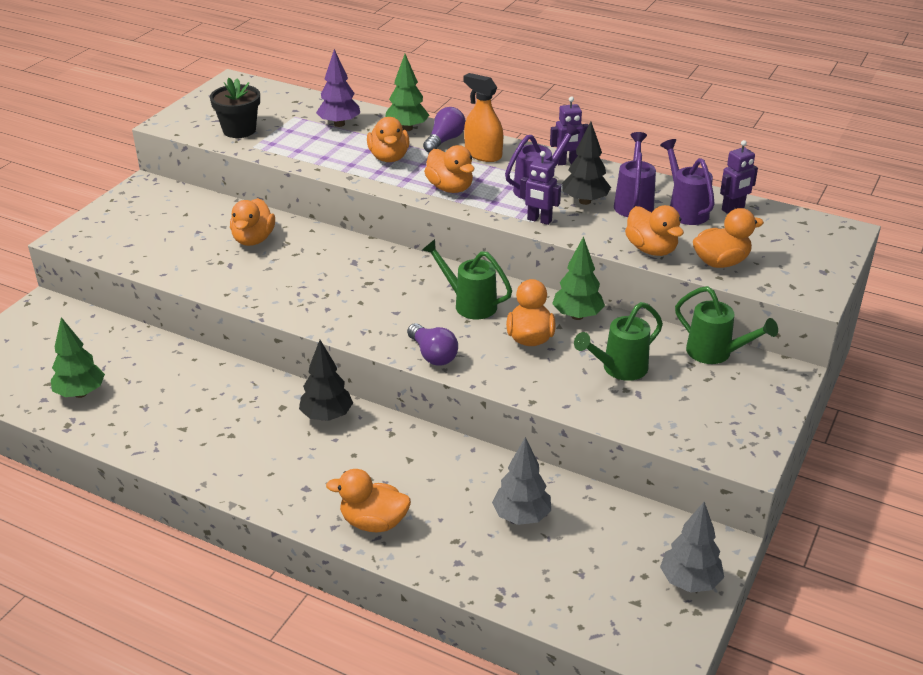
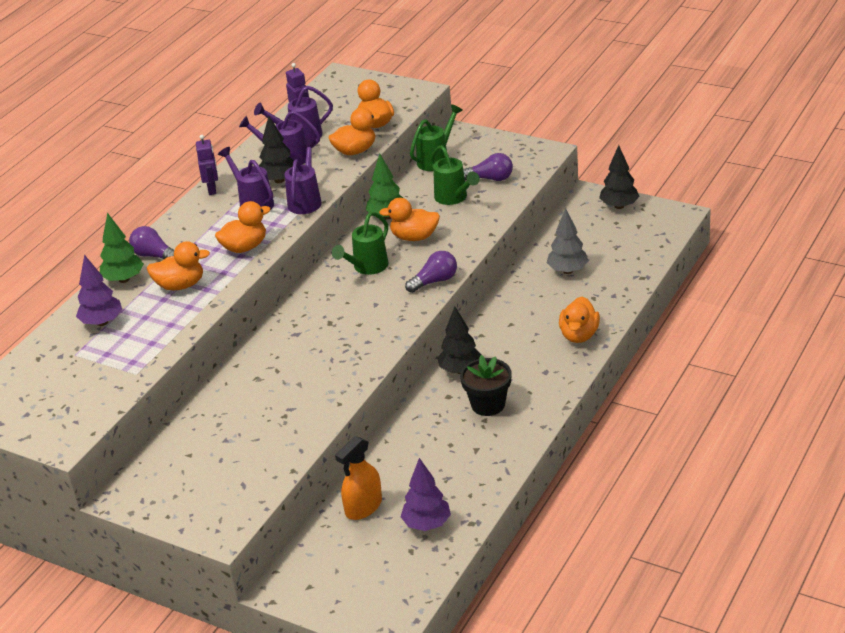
camera: 85 degrees left, 0 degrees up
(81, 393) = (427, 524): green tree -> purple tree
(239, 130) = (96, 388): black flower pot -> black flower pot (488, 404)
(253, 239) = (247, 400): orange duck -> none
(483, 154) = (187, 233): orange spray bottle -> orange spray bottle (363, 507)
(539, 220) = (306, 200): purple robot -> purple watering can
(669, 402) = (490, 178): none -> purple light bulb
(689, 582) = (619, 206): grey tree -> black tree

